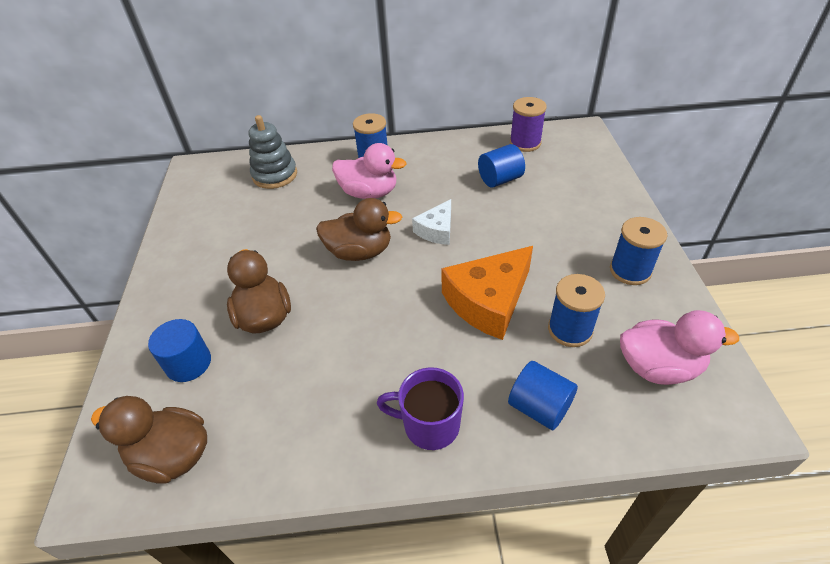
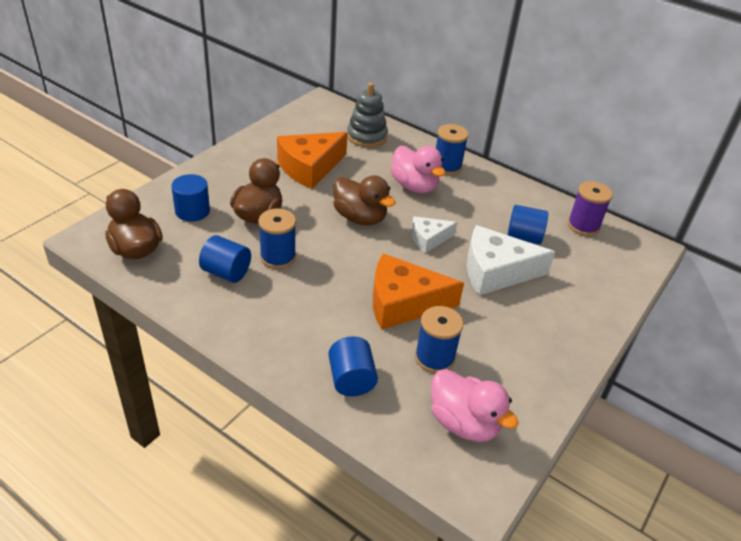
camera: 35 degrees right, 5 degrees down
(257, 236) = (309, 167): none -> orange cheese
(303, 400) = (226, 272): none -> blue cylinder
(429, 425) = (276, 337): purple mug -> none
(517, 221) = (496, 271): none -> white cheese
(630, 270) = (535, 359): blue spool -> blue spool (278, 257)

